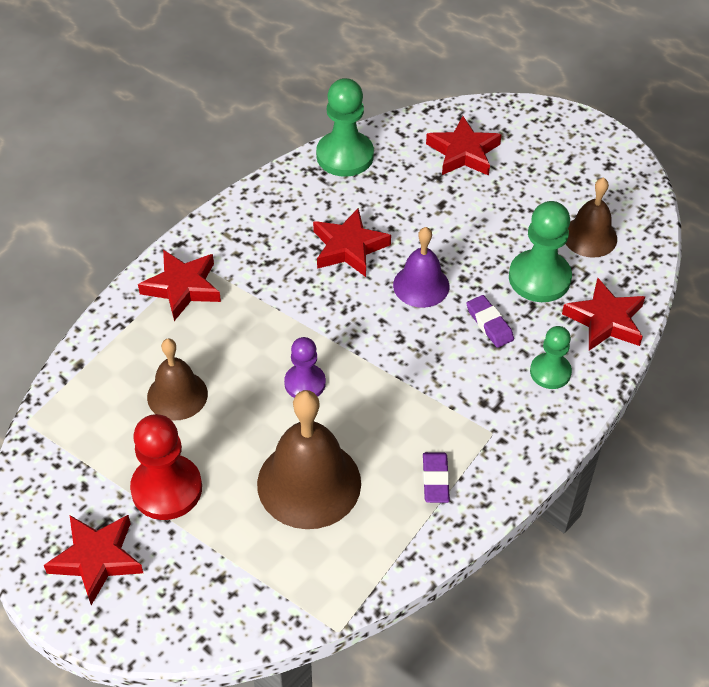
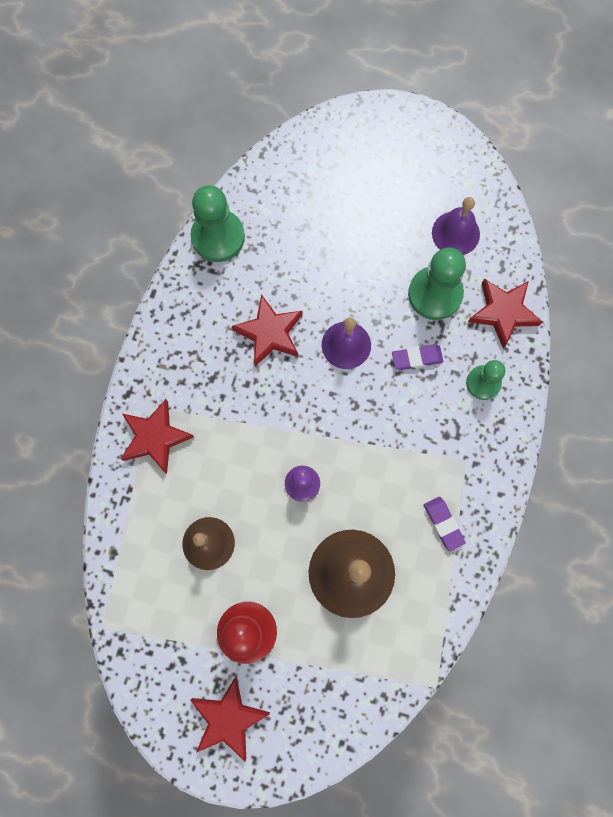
camera: 25 degrees left, 25 degrees up
(463, 152) = (315, 188): red star -> none
(489, 324) = (417, 358): purple eraser -> purple eraser turned 45 degrees counterclockwise
(589, 236) = (455, 233): brown bell -> purple bell

